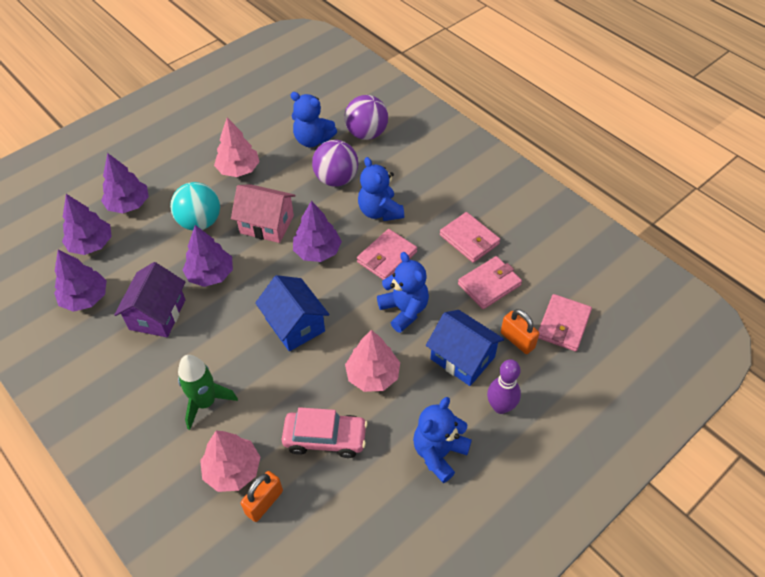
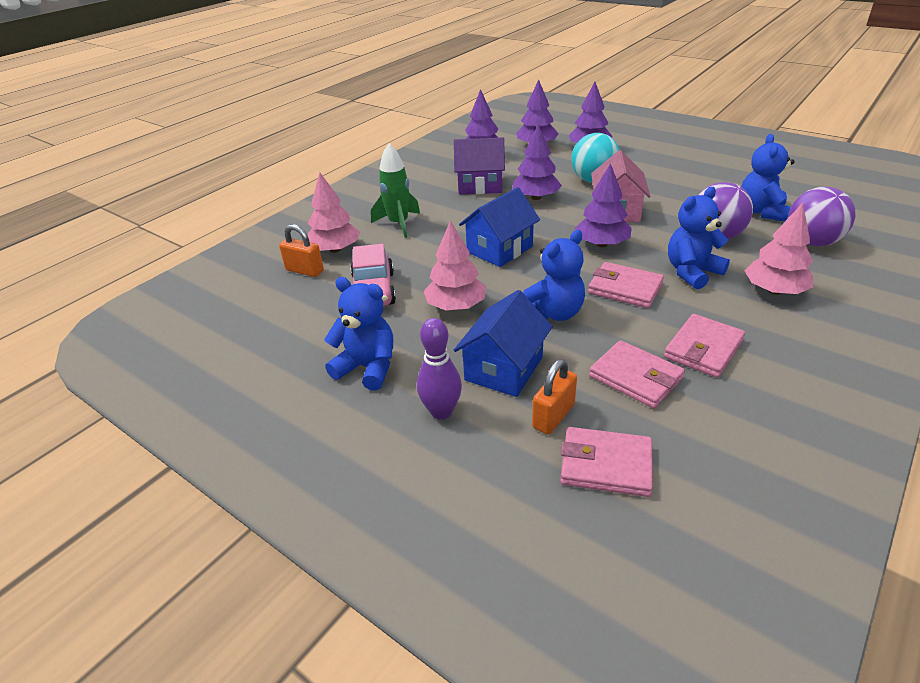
camera: 80 degrees right, 15 degrees down
(239, 169) = (675, 183): pink tree -> pink tree (774, 290)

